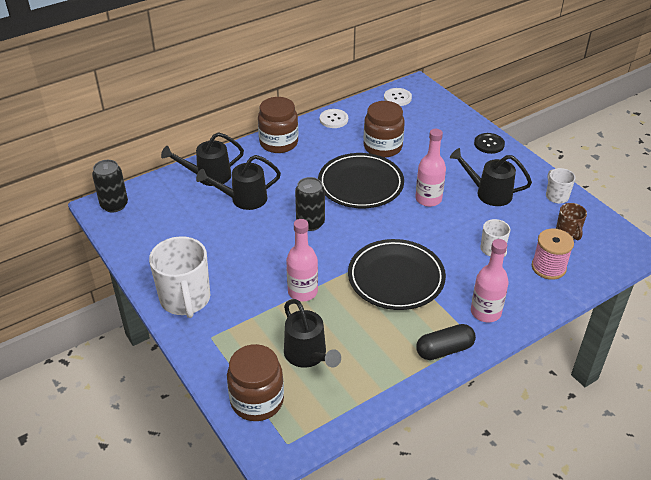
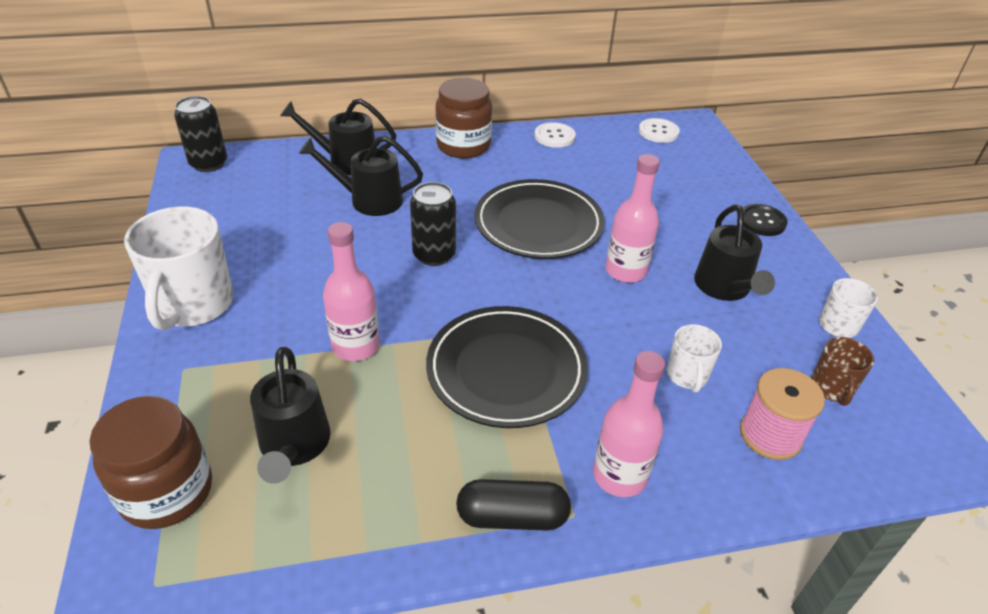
camera: 20 degrees right, 0 degrees up
(382, 147) = (600, 185): brown jar -> none
(488, 193) = (725, 288): black watering can -> black watering can turned 135 degrees counterclockwise

